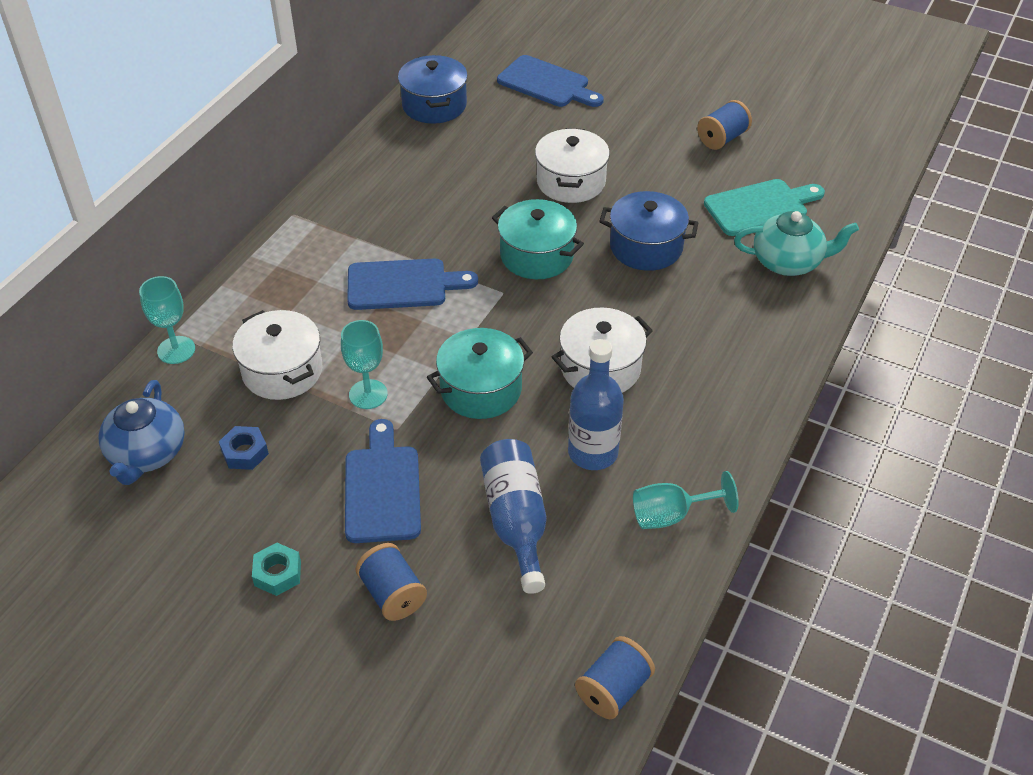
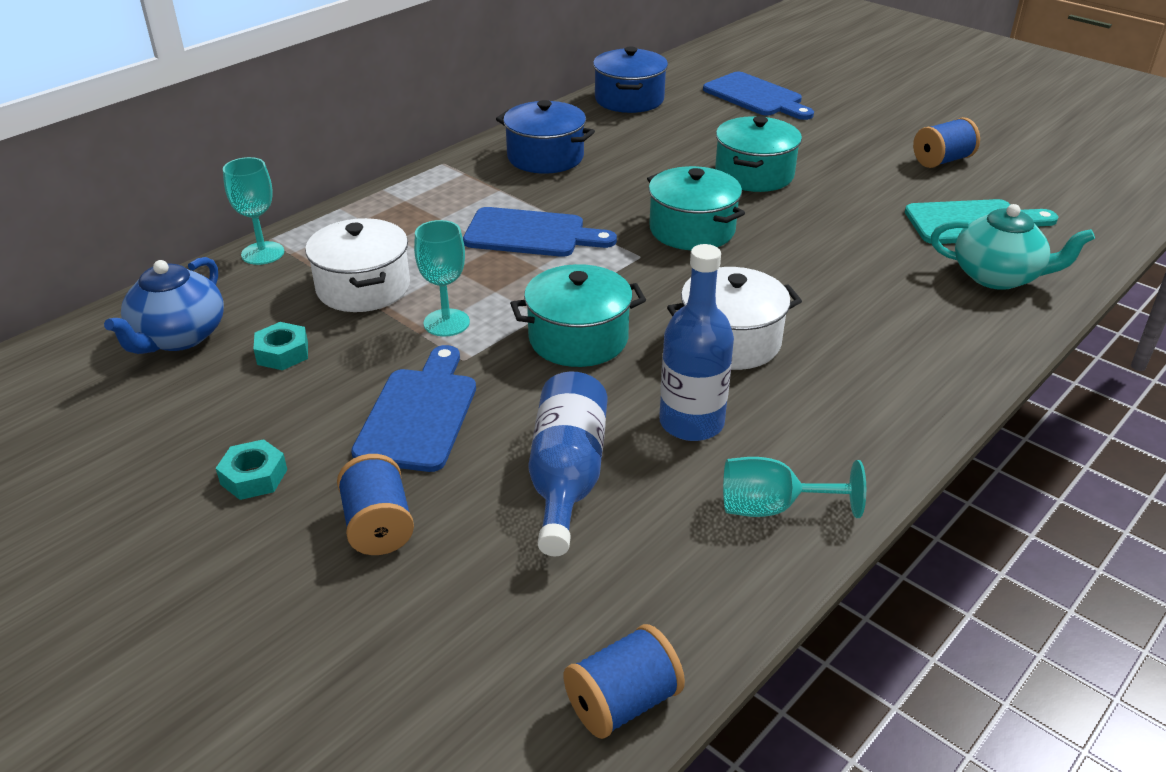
camera: 15 degrees right, 10 degrees down
(245, 452) = (283, 353): blue nut -> turquoise nut
(571, 182) = (754, 174): white pot -> turquoise pot
(646, 247) = (823, 239): blue pot -> blue pot (545, 157)

